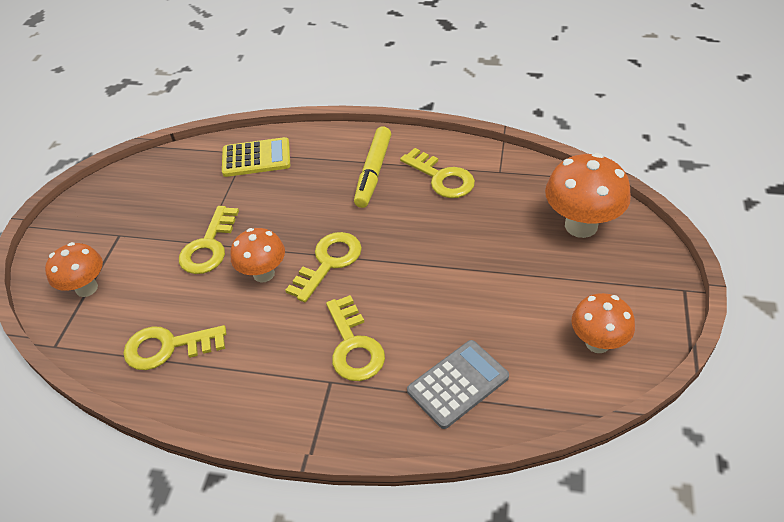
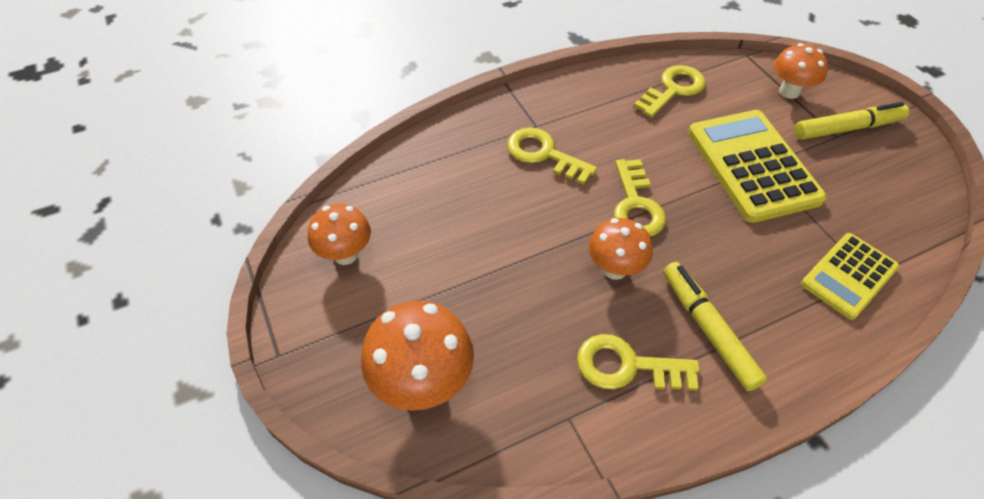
camera: 140 degrees right, 5 degrees up
(102, 236) = (847, 128): none -> yellow marker
(209, 246) = (752, 166): yellow key -> yellow calculator
(264, 274) = (677, 168): orange mushroom -> orange mushroom (614, 269)
(458, 384) = (442, 168): grey calculator -> none

